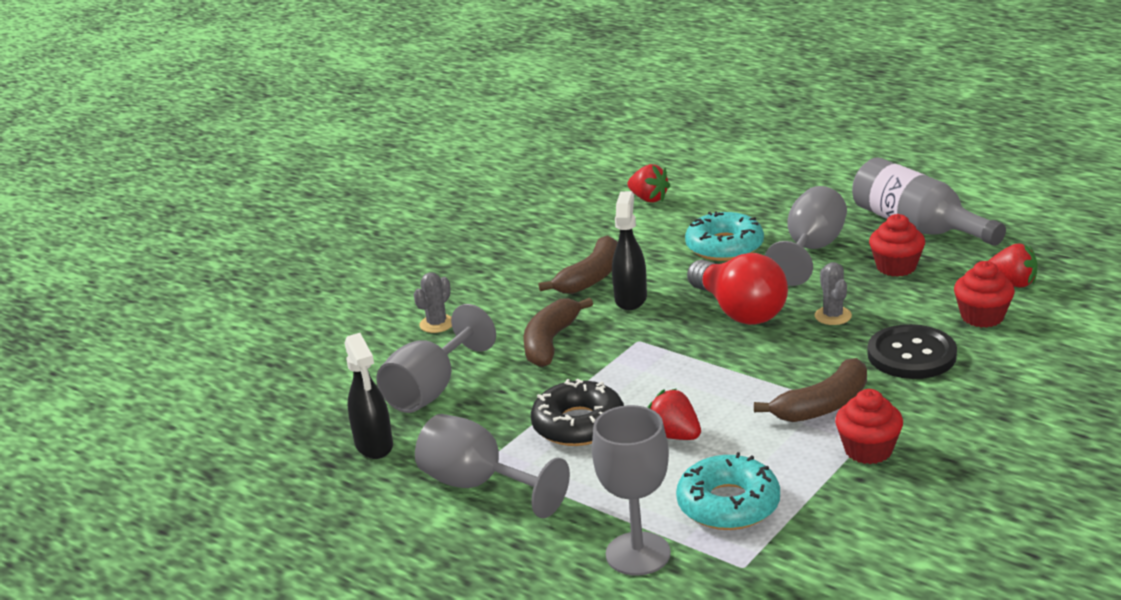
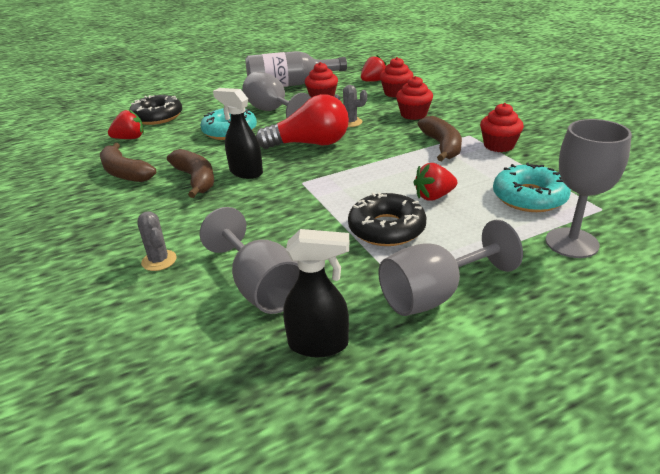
camera: 65 degrees left, 5 degrees up
(550, 342) = (260, 214): brown banana -> brown banana (124, 173)
(718, 187) = (157, 117): none -> black donut
(911, 355) = (413, 114): black button -> red cupcake

